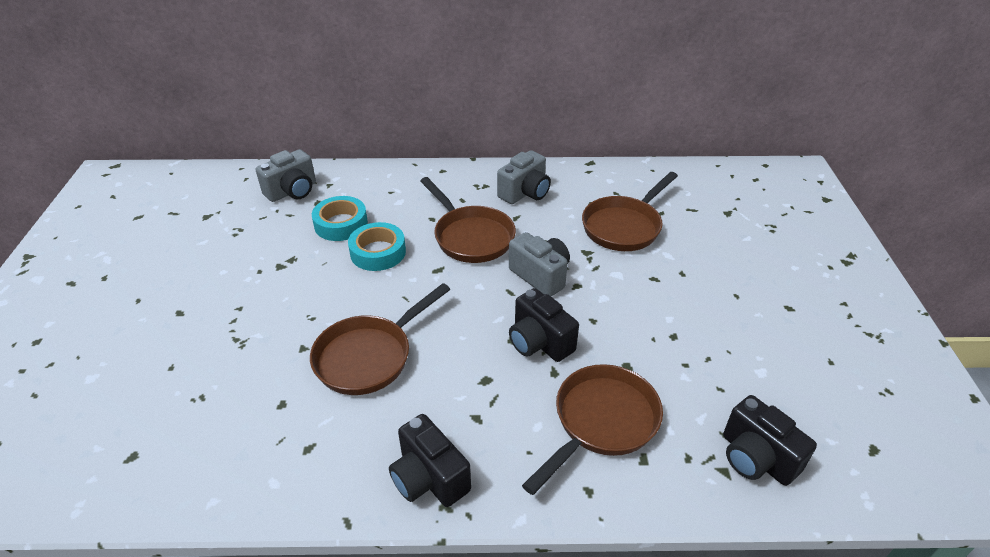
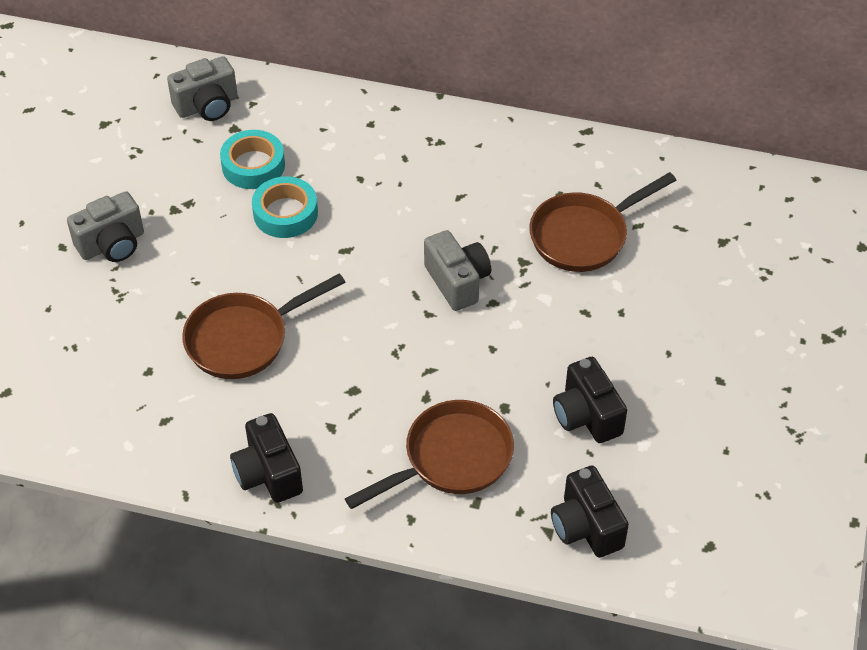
camera: 15 degrees right, 10 degrees up
(471, 236) = (397, 213): brown pan -> none
(525, 193) = (484, 162): grey camera -> grey camera (112, 244)
(539, 342) = (424, 361): black camera -> black camera (586, 416)

